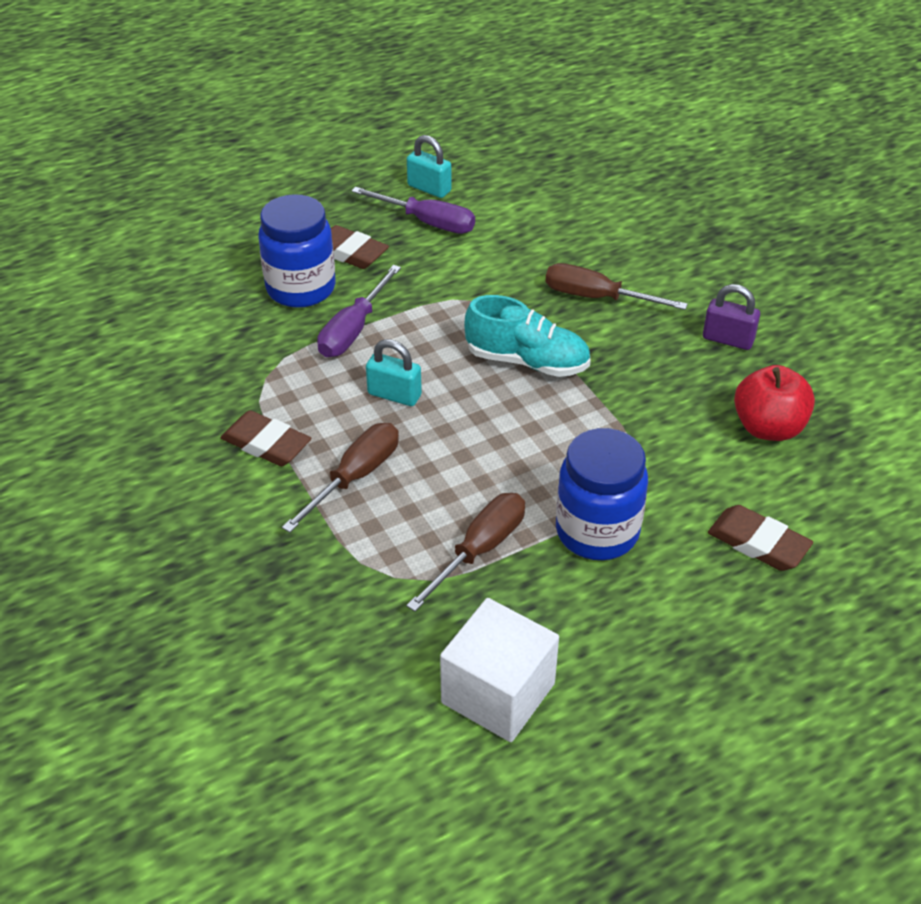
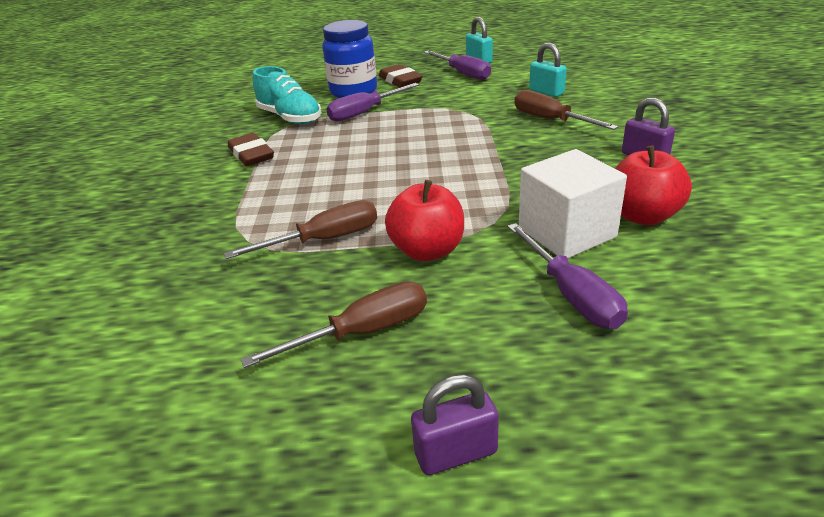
camera: 30 degrees right, 10 degrees down
(355, 477) = (285, 181): brown screwdriver -> brown screwdriver (362, 332)
(394, 395) = (357, 145): turquoise padlock -> turquoise padlock (546, 92)
(498, 693) = (237, 339): white cube -> white cube (566, 232)
(527, 361) = (466, 144): turquoise shoe -> turquoise shoe (290, 118)
(597, 531) = (427, 250): blue jar -> red apple
(758, 543) = (571, 294): brown eraser -> purple screwdriver
(761, 722) = (456, 453): none -> purple padlock

